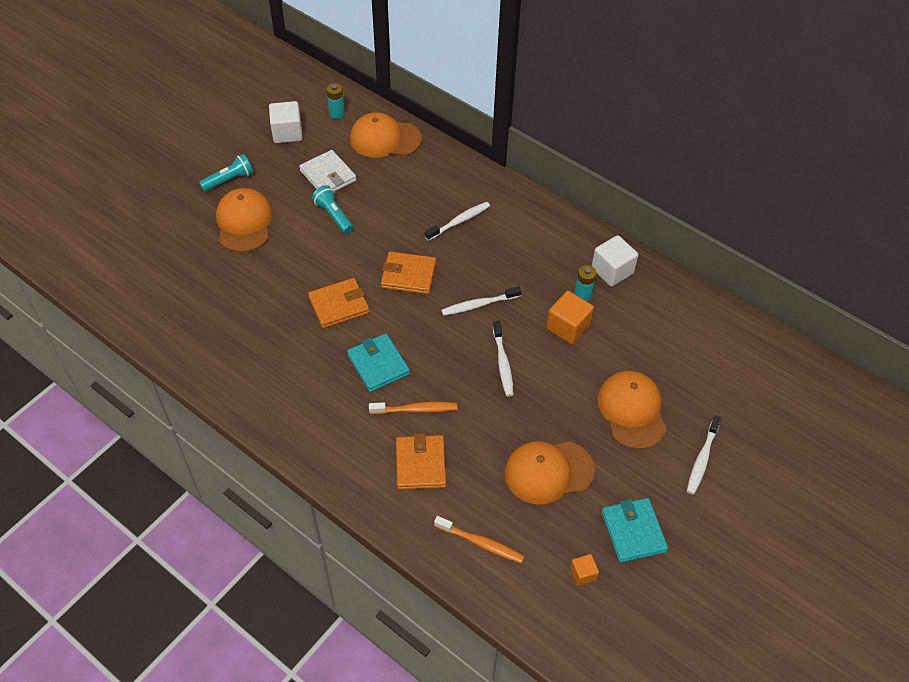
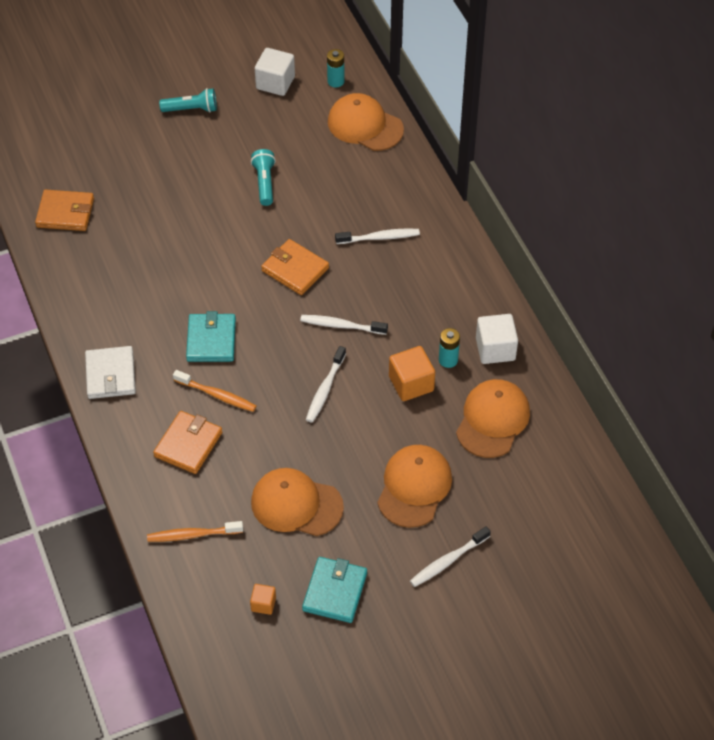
camera: 30 degrees right, 0 degrees up
(244, 222) = (179, 156): orange cap -> orange cap (492, 420)
(328, 176) = (285, 141): white wallet -> white wallet (110, 375)
(339, 305) = (213, 270): orange wallet -> orange wallet (65, 213)
(480, 543) = (193, 535): orange toothbrush -> orange toothbrush turned 120 degrees clockwise

